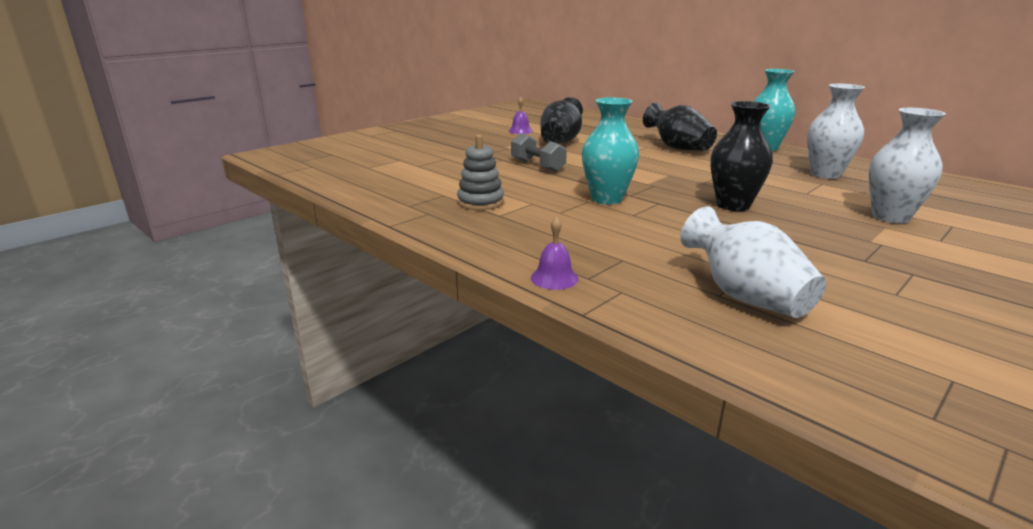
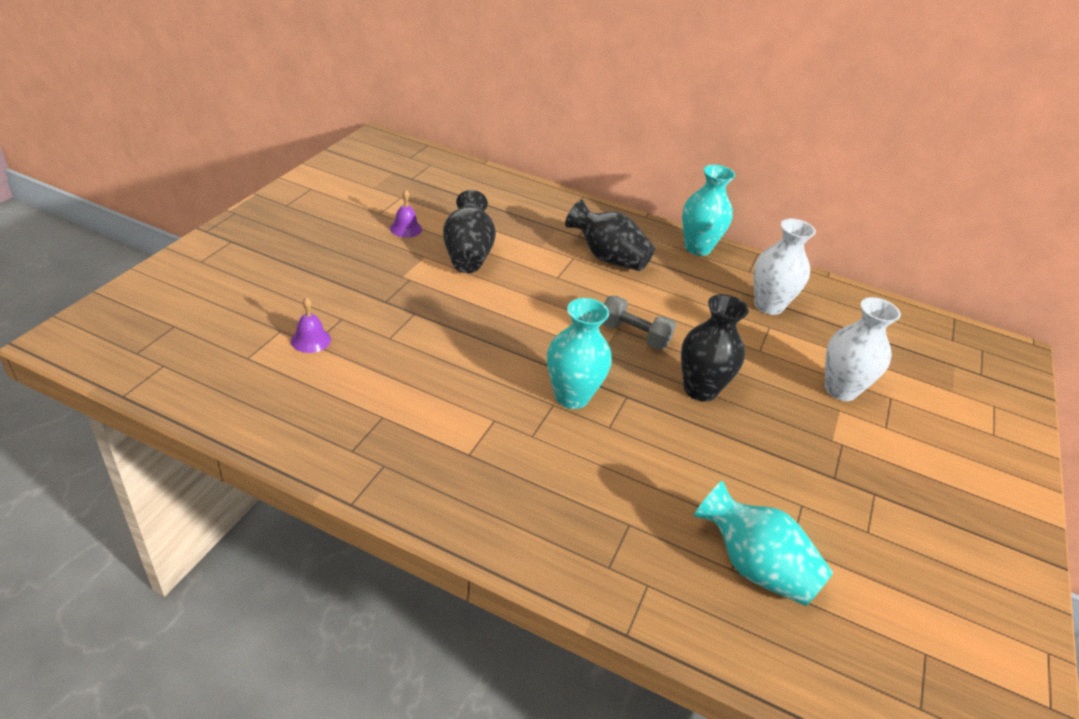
camera: 25 degrees left, 15 degrees up
(480, 202) = (435, 428): grey stacking toy -> none
(537, 166) = (465, 325): grey dumbbell -> grey dumbbell (633, 335)
(554, 278) = (577, 576): purple bell -> purple bell (311, 340)
(744, 296) = (754, 566): white vase -> turquoise vase

